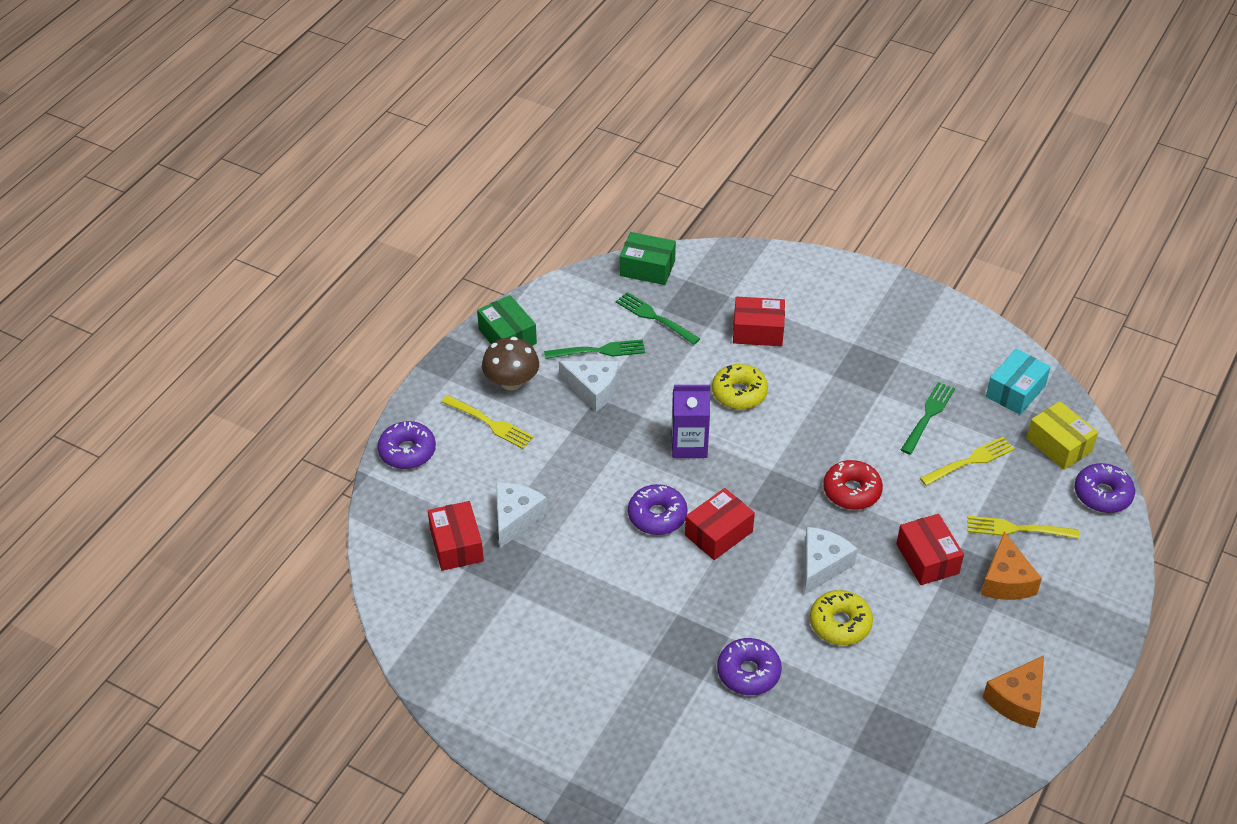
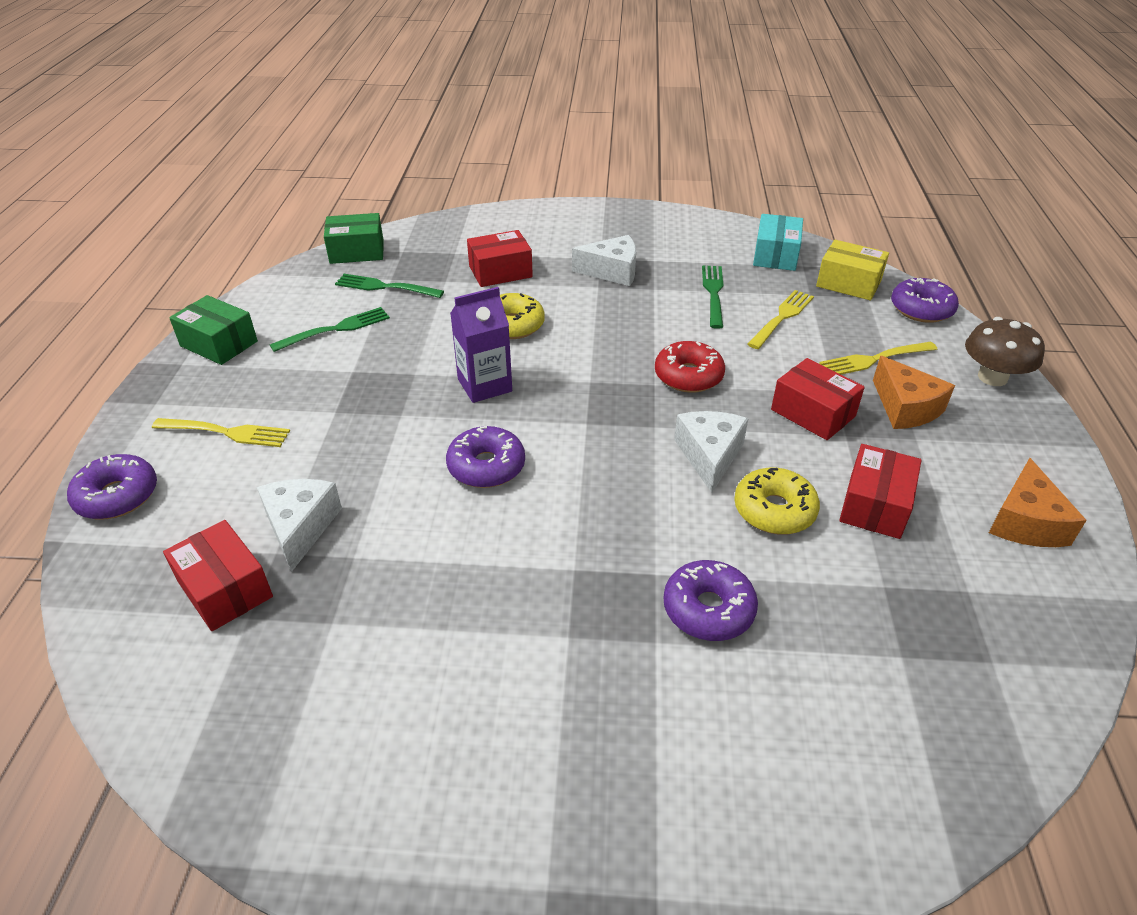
camera: 25 degrees left, 5 degrees down
(511, 382) = (240, 384): brown mushroom -> brown mushroom (992, 377)
(593, 389) = (345, 365): white cheese -> white cheese (612, 271)
(718, 533) = (570, 461): red box -> red box (875, 505)

